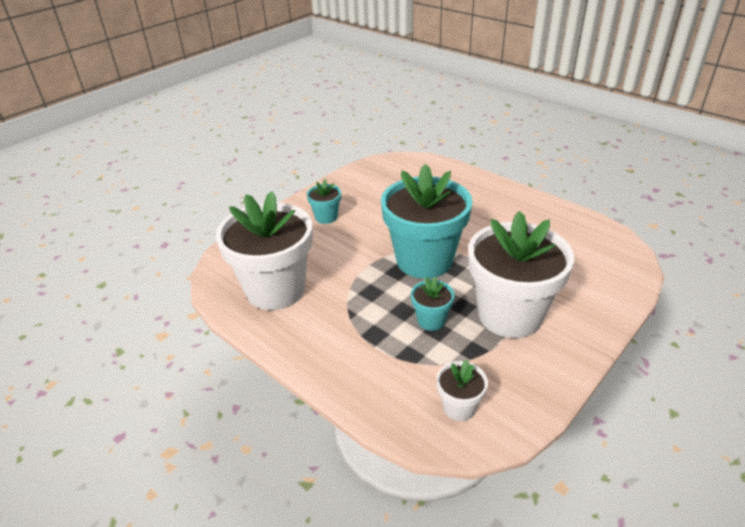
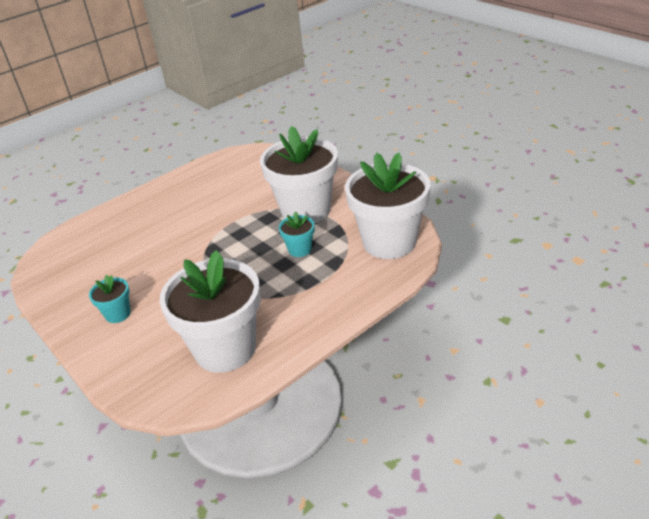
camera: 80 degrees left, 0 degrees up
(424, 260) = (222, 249): turquoise flower pot -> none
(459, 407) = (389, 242): white flower pot -> white flower pot, size x2.26

